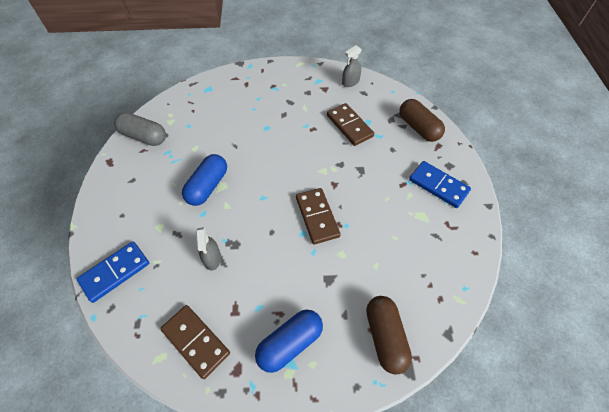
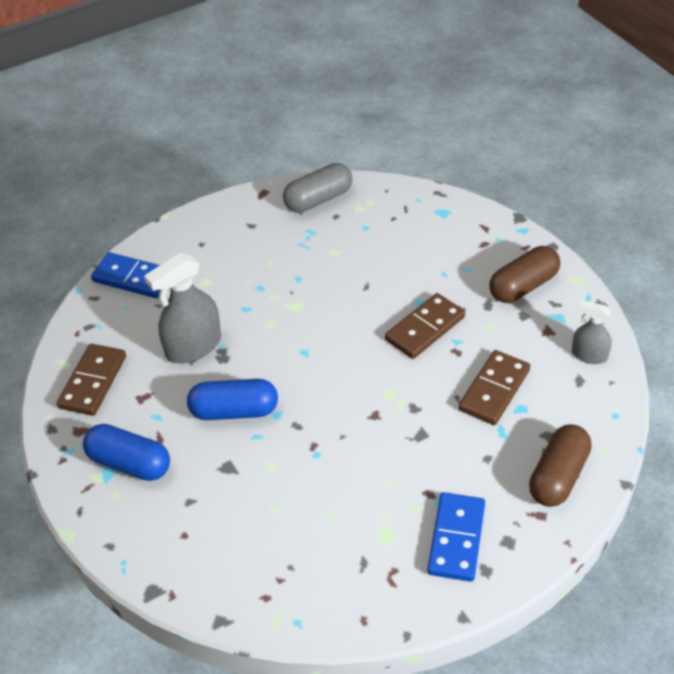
camera: 65 degrees right, 10 degrees down
(144, 137) = (318, 199): grey capsule -> grey capsule turned 60 degrees clockwise
(207, 186) = (286, 293): blue capsule -> blue capsule (234, 411)
(212, 258) = (193, 346): grey spray bottle -> grey spray bottle, size x1.73
(317, 217) = (310, 418): brown domino -> brown domino (425, 328)
(385, 337) = (182, 553): brown capsule -> brown capsule (523, 286)

